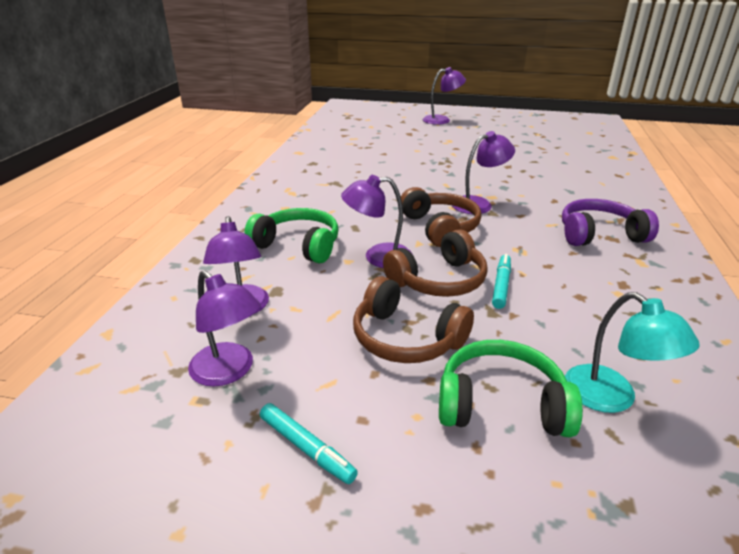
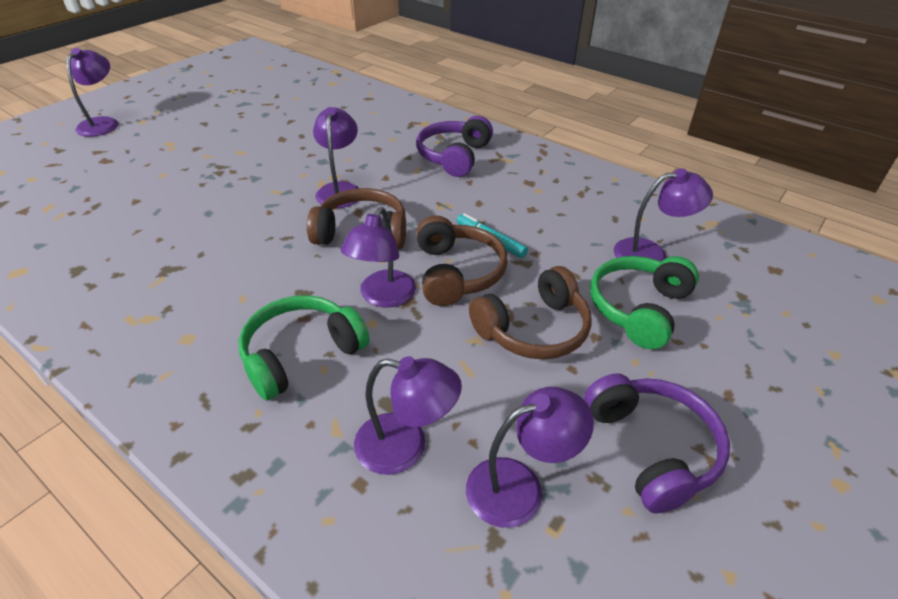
camera: 65 degrees left, 10 degrees up
(306, 448) = (651, 448): turquoise marker -> purple headphones
(611, 398) = (650, 253): turquoise lamp -> purple lamp

